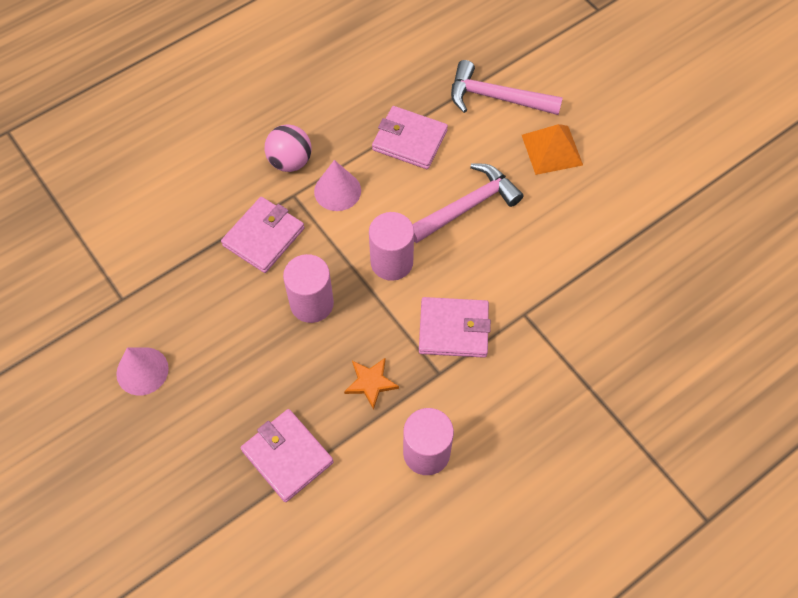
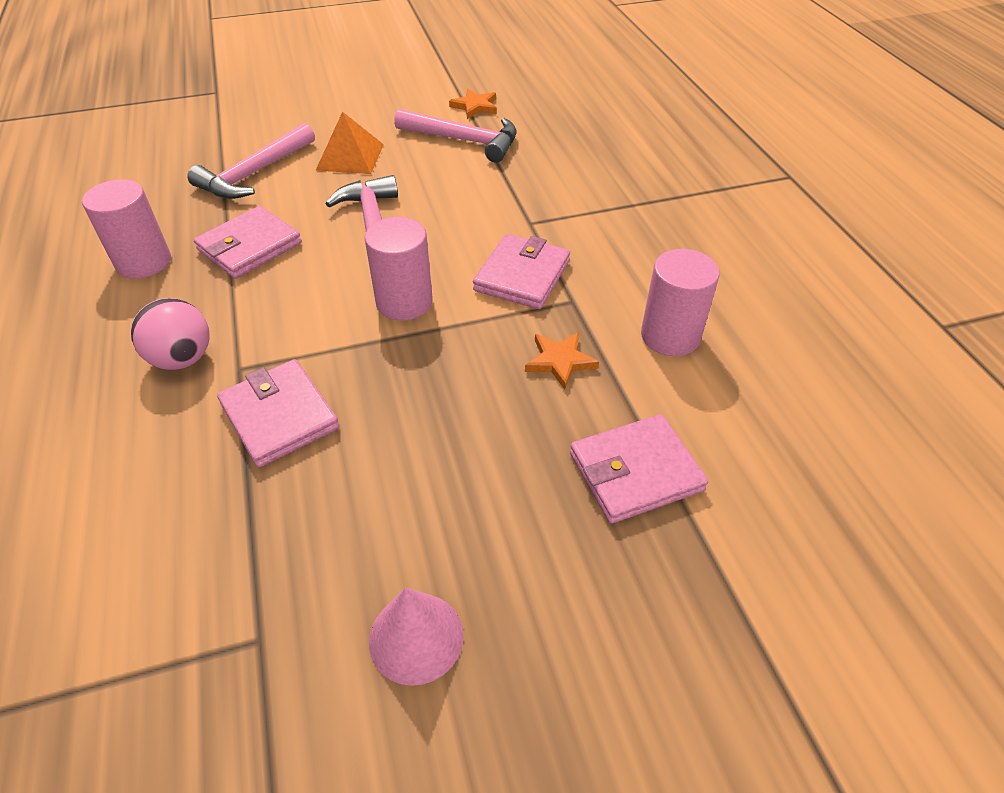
camera: 70 degrees left, 15 degrees down
(311, 303) = (417, 390): pink cylinder -> pink cylinder (143, 262)
(337, 191) = (267, 324): pink cone -> none
(621, 223) = (464, 140): none -> pink hammer
(685, 210) = (475, 106): none -> orange star

